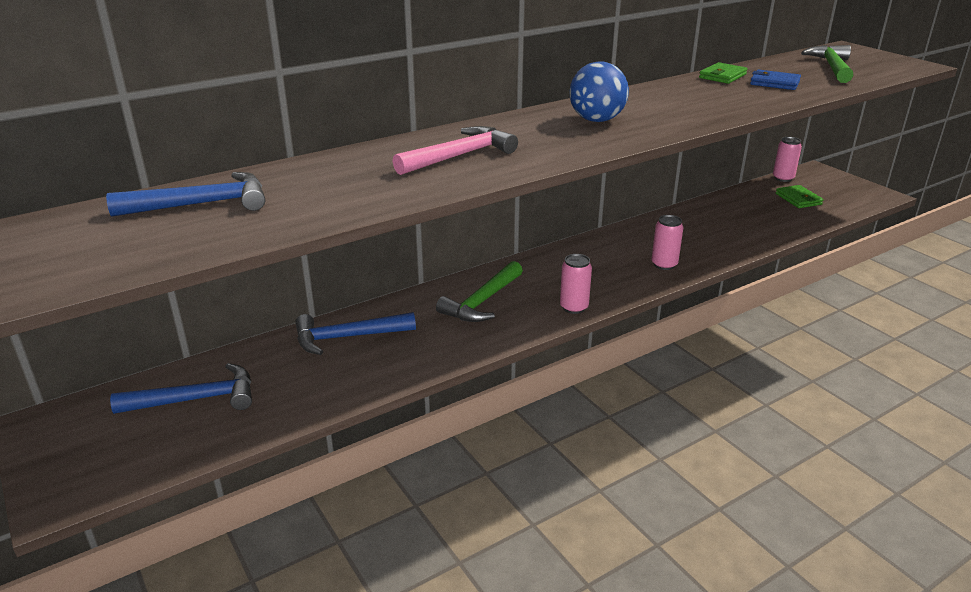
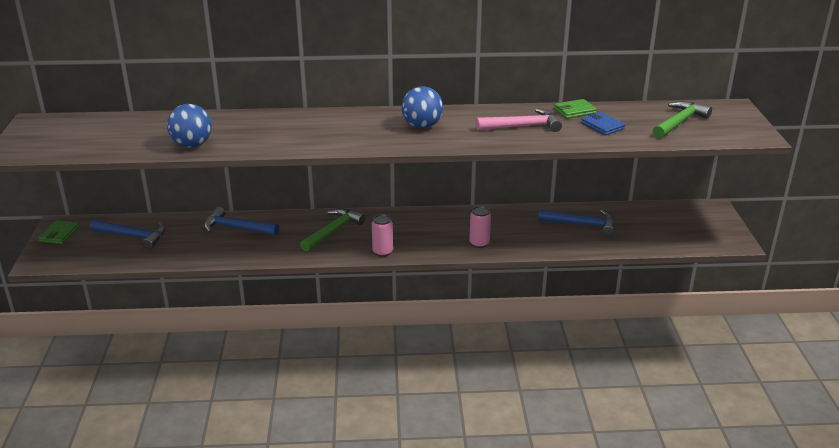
camera: 30 degrees right, 0 degrees up
(202, 204) = (143, 128): blue hammer -> blue hammer (581, 224)
(322, 208) = (192, 145): none -> blue ball
(459, 156) = (303, 131): pink hammer -> pink hammer (523, 126)
(482, 301) = (333, 231): green hammer -> green hammer turned 150 degrees clockwise
(783, 178) = (672, 206): pink can -> none
(798, 199) = (657, 226): green wallet -> green wallet (59, 234)

